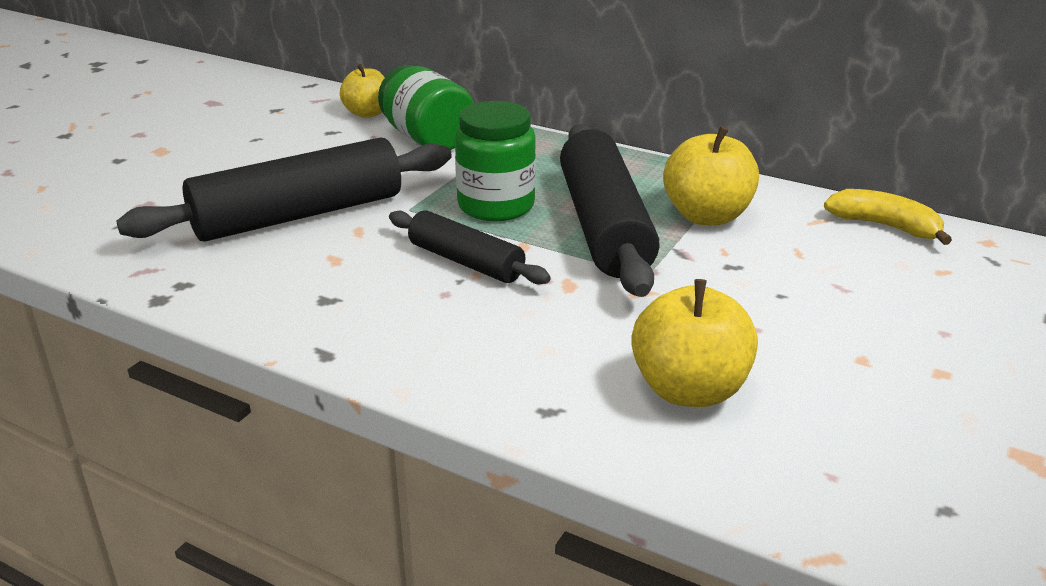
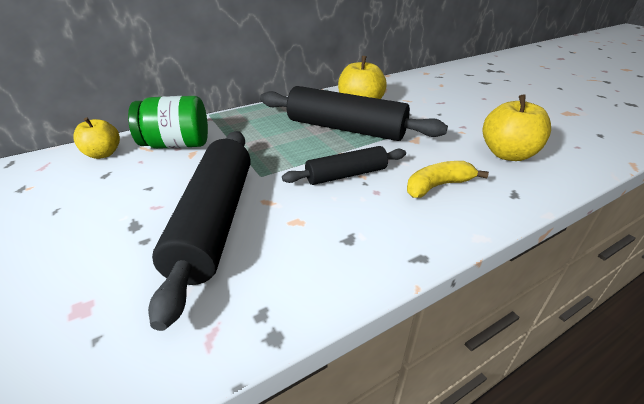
camera: 60 degrees left, 5 degrees up
(496, 206) = (291, 148): green jar -> none
(885, 226) = (401, 81): yellow banana -> yellow banana (437, 186)

